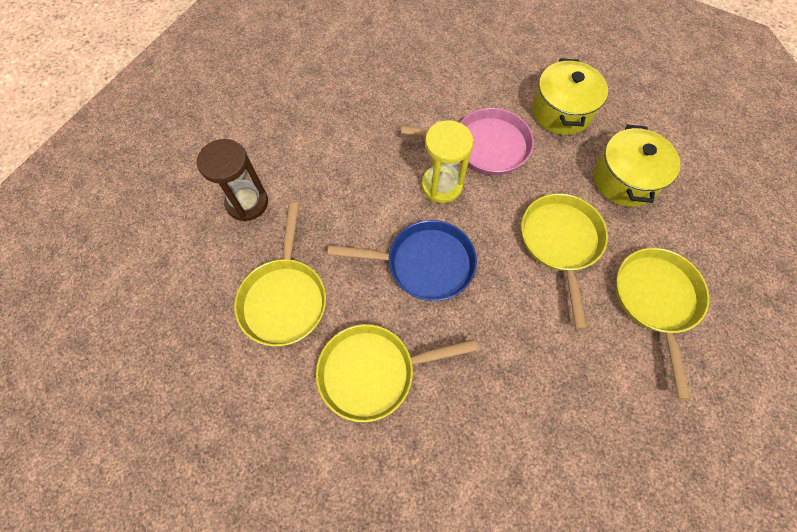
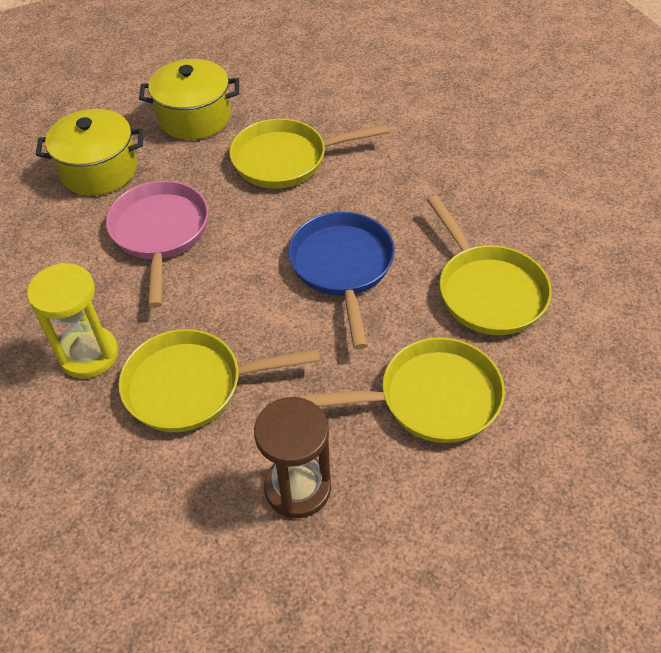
camera: 100 degrees left, 15 degrees down
(442, 185) = (228, 267): yellow hourglass -> yellow hourglass (89, 355)
(656, 300) = (333, 94): yellow pan -> yellow pan (192, 386)

